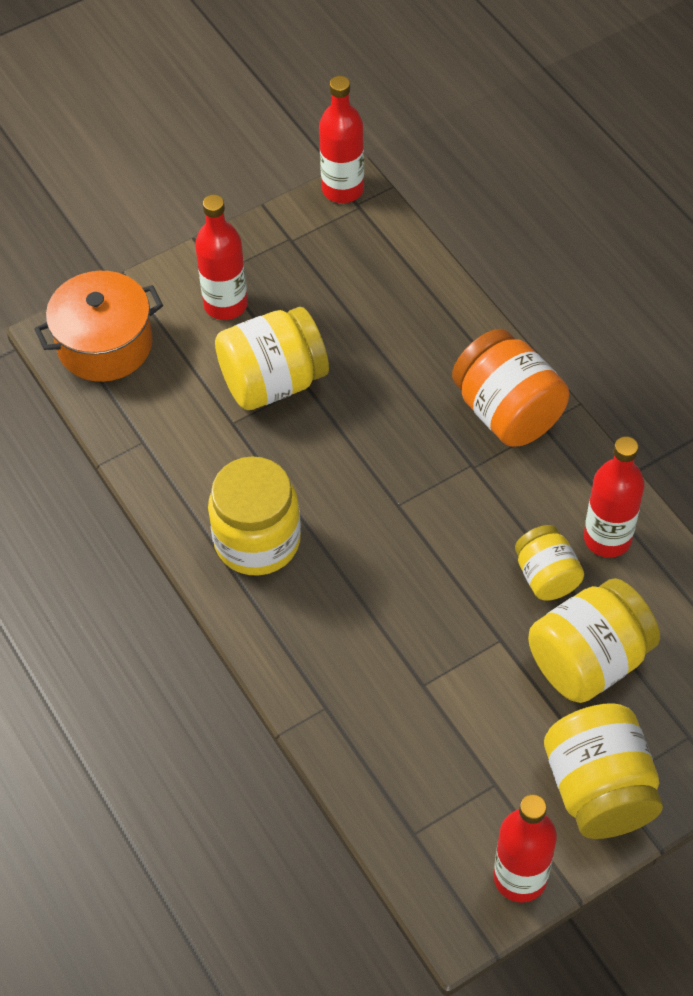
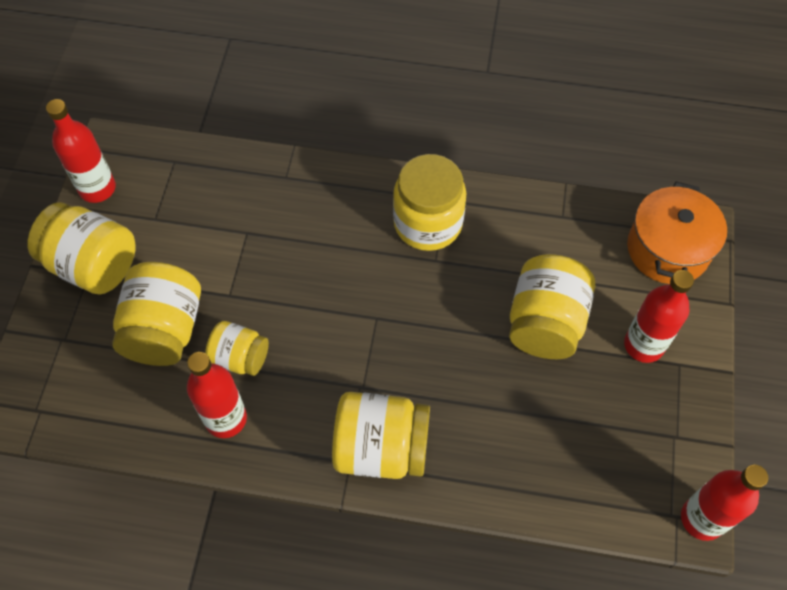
camera: 130 degrees right, 5 degrees up
(507, 412) = (381, 448): orange jar -> yellow jar

